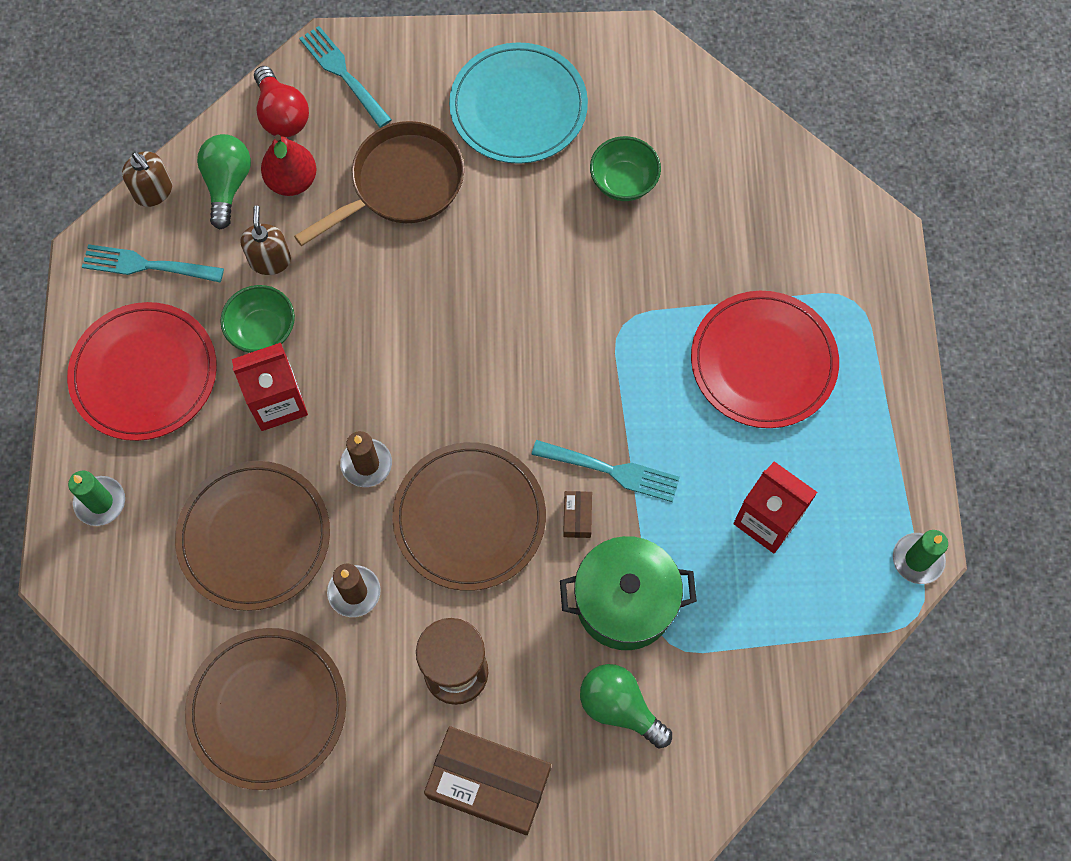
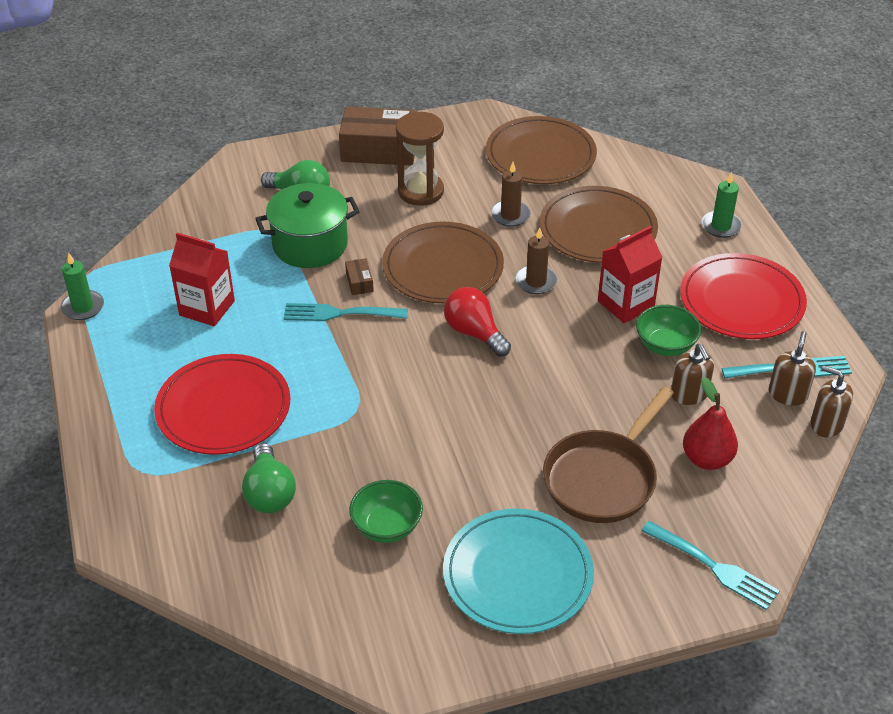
camera: 165 degrees right, 25 degrees down
(170, 236) = (787, 394): none -> brown soap dispenser
(227, 185) = (764, 443): green light bulb -> green light bulb (269, 493)
(282, 115) = (751, 514): red light bulb -> red light bulb (474, 333)

